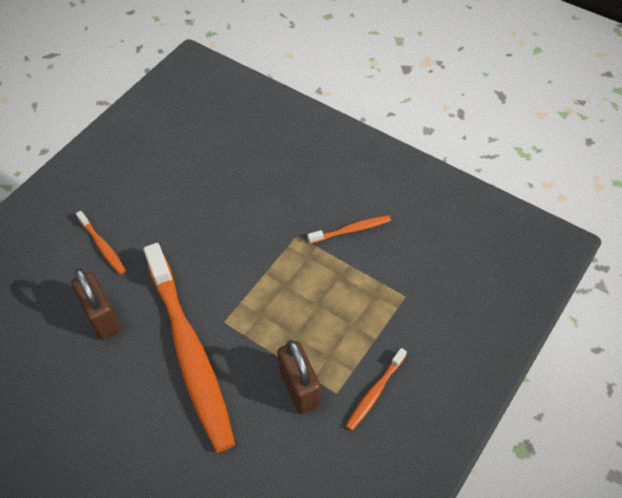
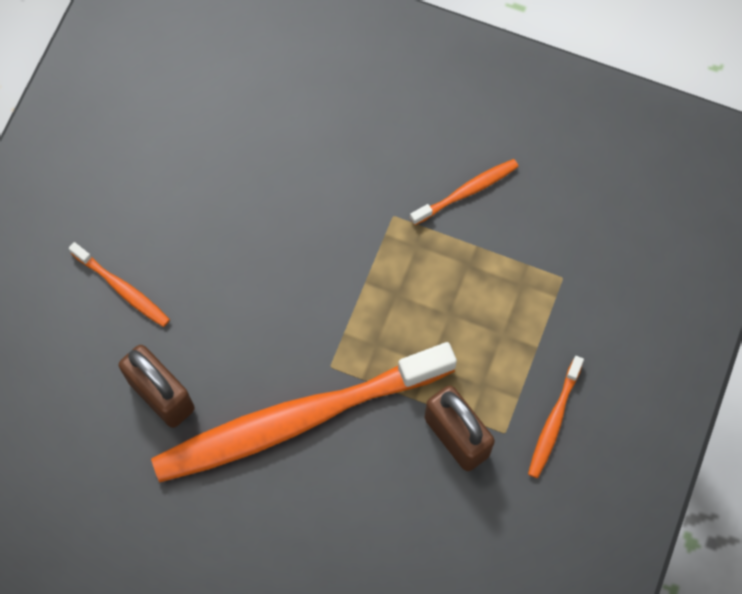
camera: 15 degrees left, 15 degrees up
(189, 352) = (297, 419): orange toothbrush -> orange toothbrush turned 105 degrees clockwise

